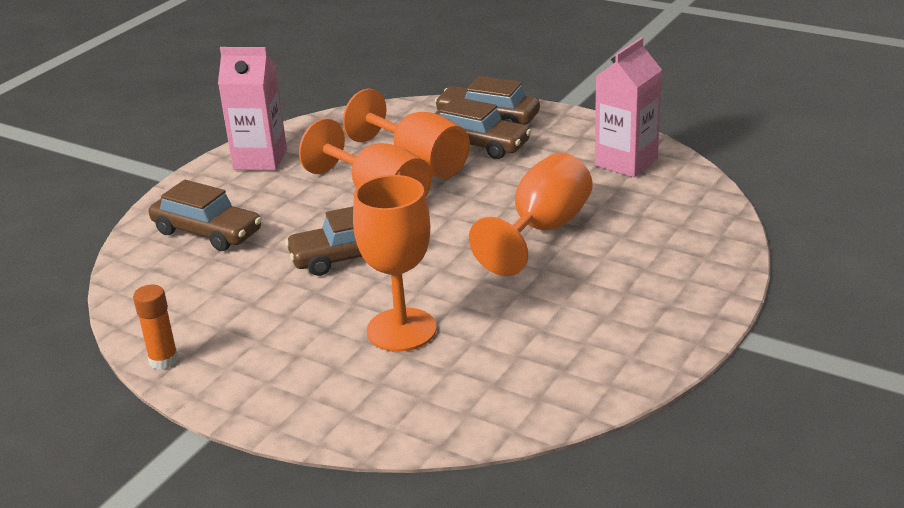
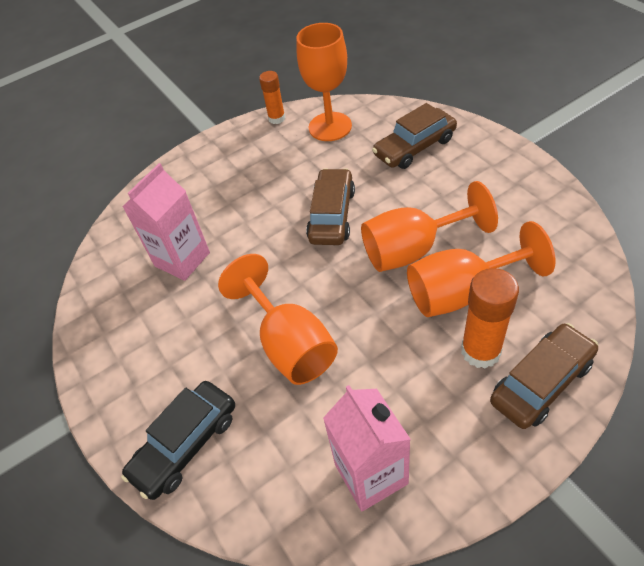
camera: 120 degrees right, 20 degrees up
(260, 159) = (522, 188): pink carton -> pink carton (182, 259)
(401, 330) = (226, 222): orange goblet -> orange goblet (330, 127)
(477, 144) = (480, 351): brown car -> orange glue stick
(691, 250) = (185, 444): none -> black car

